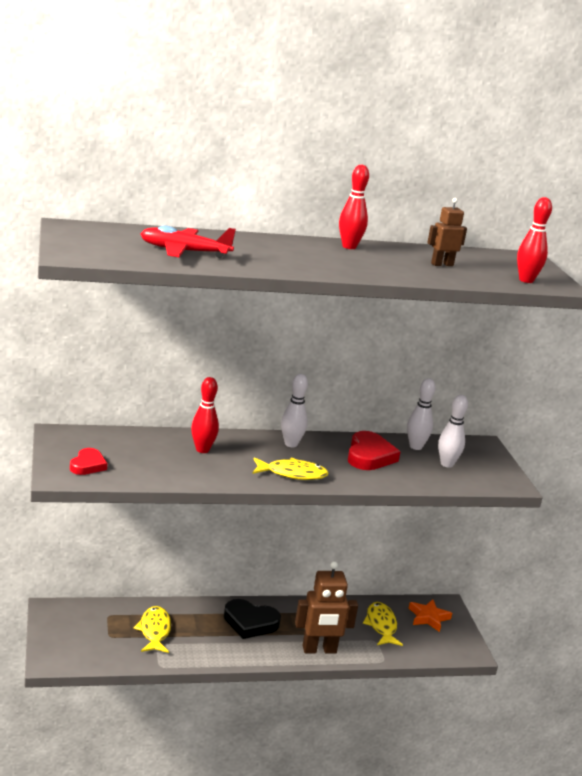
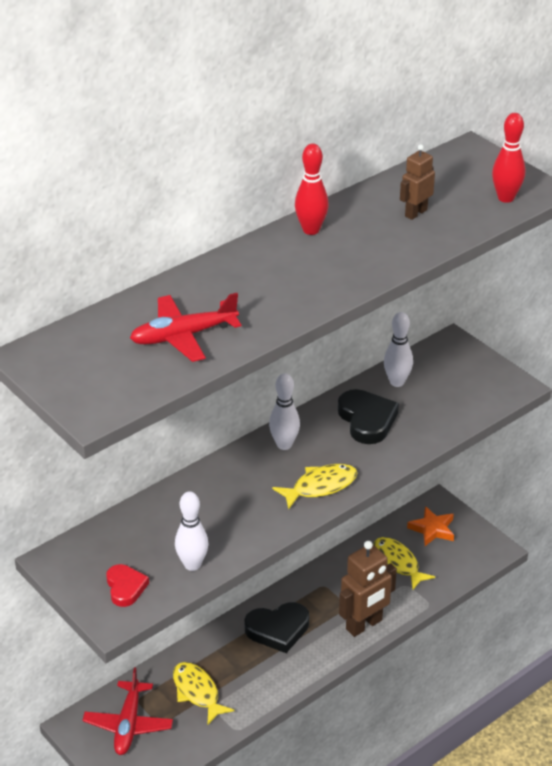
camera: 25 degrees left, 15 degrees up
(87, 626) = (128, 724): none -> red plane
(202, 450) = (211, 501): red bowling pin -> none
(369, 456) = (367, 420): red heart -> black heart
(447, 464) = (442, 391): white bowling pin -> white bowling pin (192, 565)

